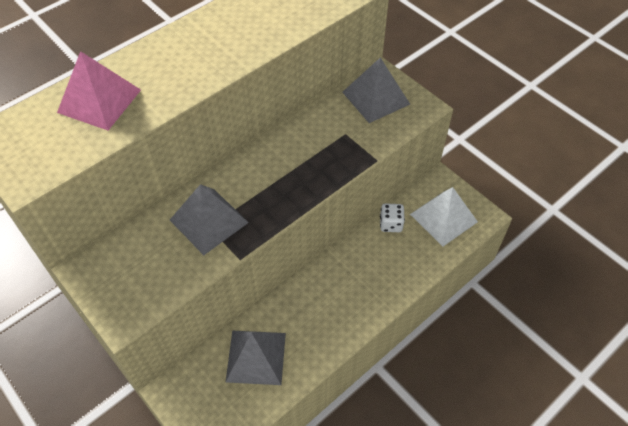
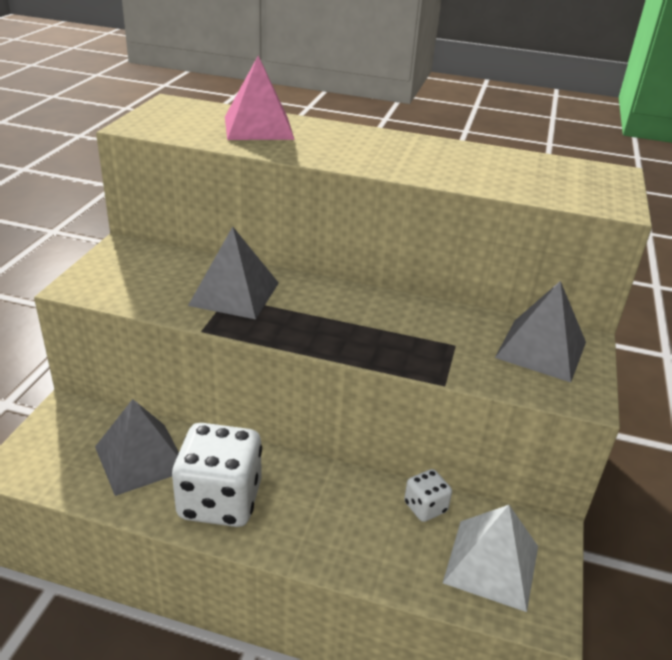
camera: 55 degrees right, 20 degrees down
(322, 325) = (220, 500): none -> white dice

